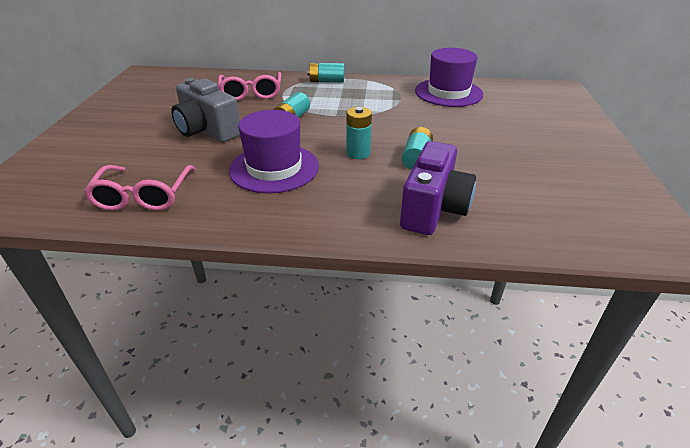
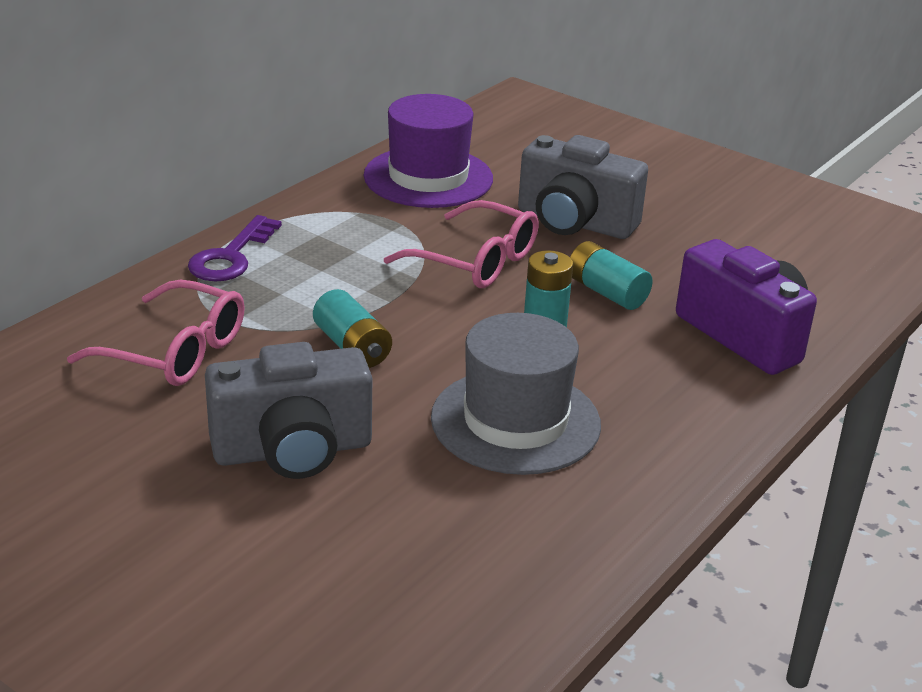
camera: 60 degrees left, 5 degrees down
(143, 196) = (484, 584): pink glasses -> pink glasses (476, 261)
(274, 168) = (515, 421): purple hat -> grey hat
(326, 81) = (231, 257): turquoise battery -> purple key
(469, 132) = (574, 222): none -> grey camera

